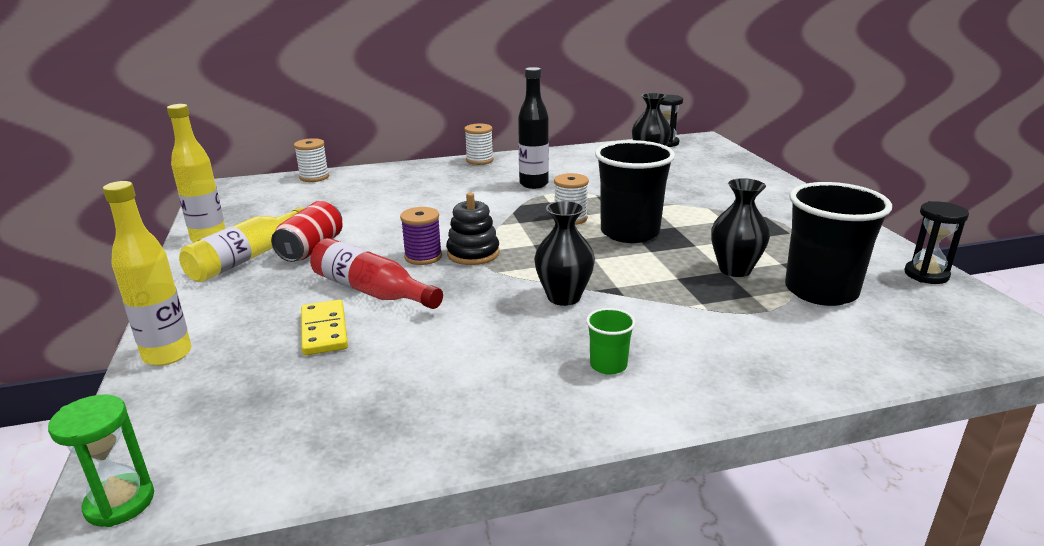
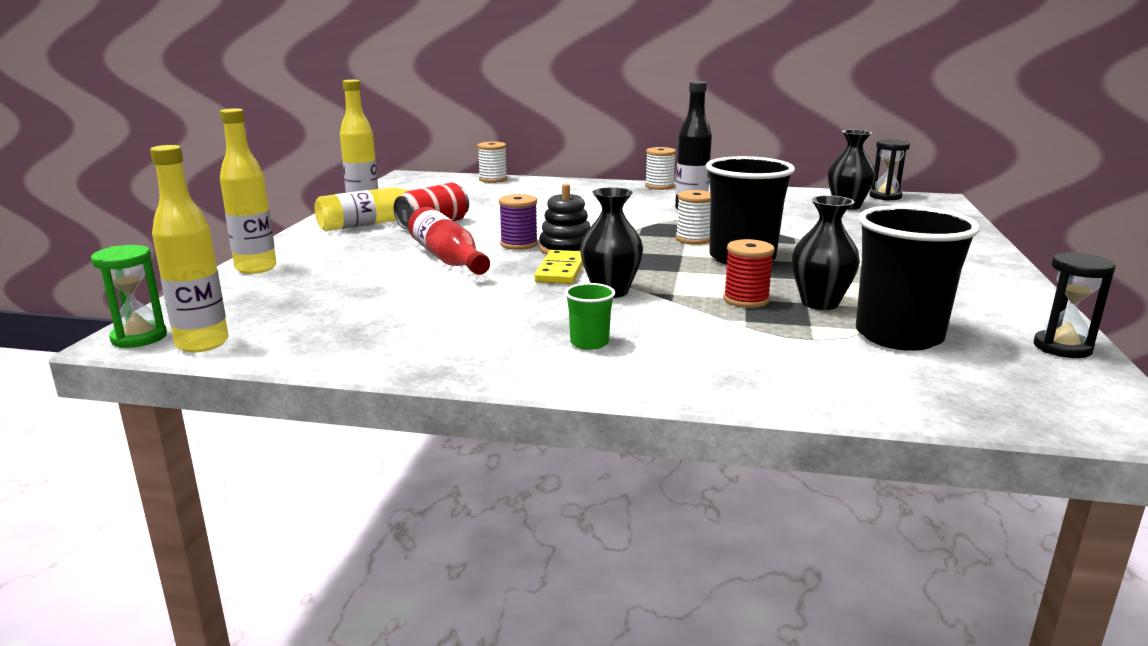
camera: 25 degrees right, 5 degrees down
(213, 487) = (202, 344): none -> yellow bottle
(324, 330) = (380, 275): yellow domino -> yellow domino (560, 271)
(679, 280) = (746, 300): none -> red spool

